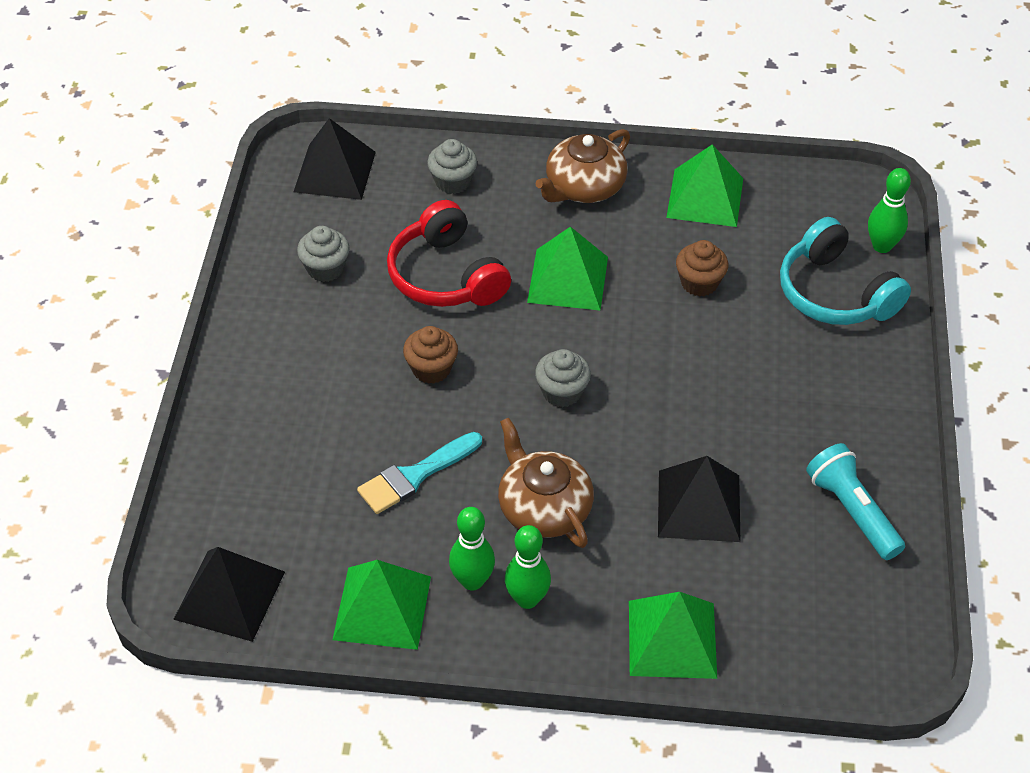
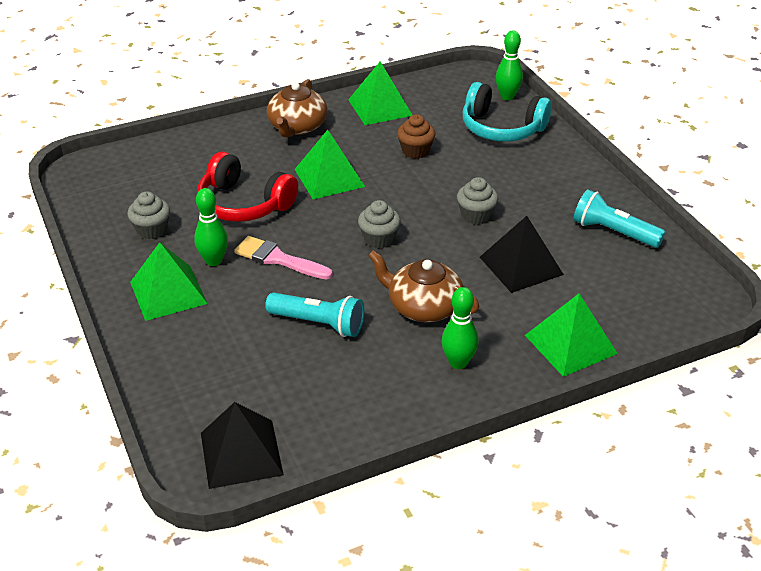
camera: 30 degrees left, 10 degrees down
(335, 172) = (113, 174): black pyramid -> none
(382, 608) = (363, 411): green pyramid -> green pyramid (168, 292)
(415, 475) = (319, 324): turquoise brush -> turquoise flashlight
(431, 369) = (278, 259): brown cupcake -> pink brush
(453, 182) = (204, 152): grey cupcake -> grey cupcake (476, 215)
(472, 581) = (412, 368): green bowling pin -> green bowling pin (214, 261)

